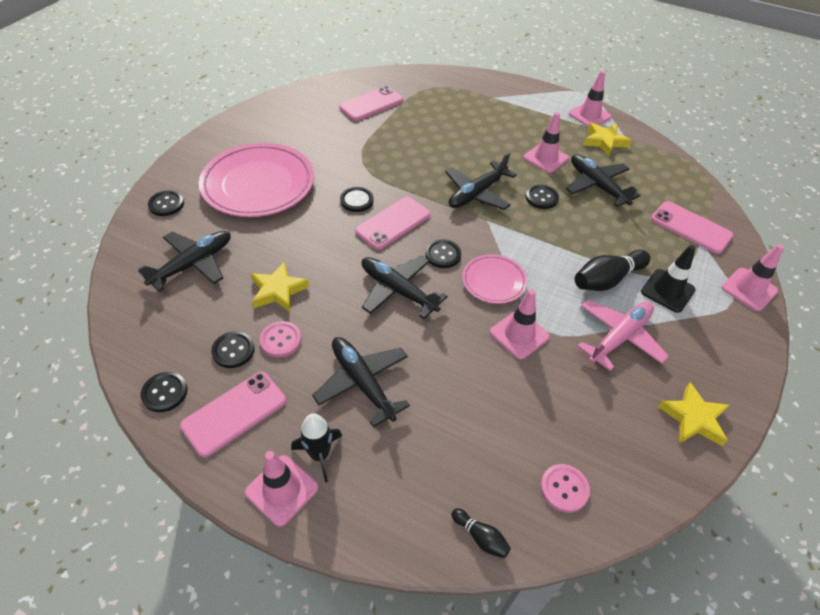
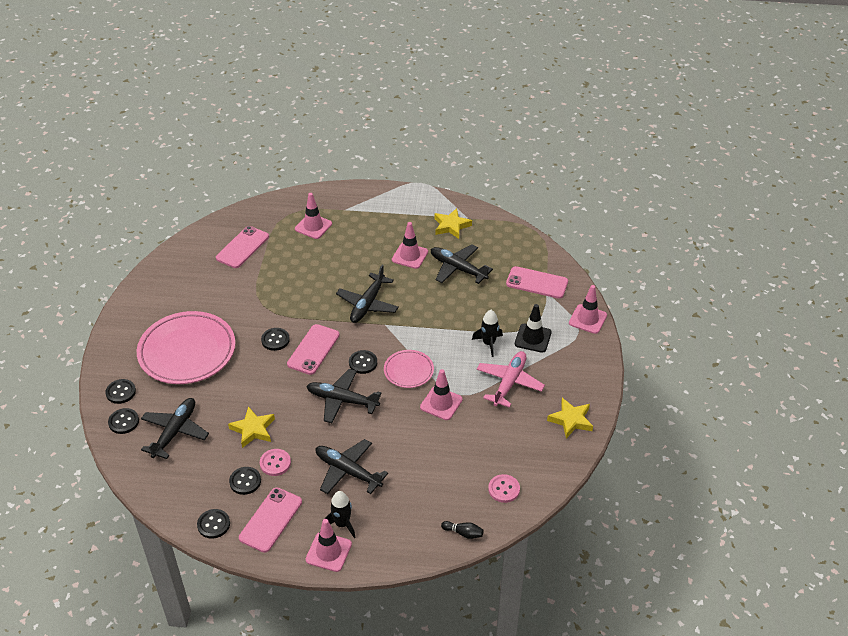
camera: 20 degrees left, 5 degrees down
(541, 198) = (419, 292): black button -> black button (124, 422)
(589, 115) = (431, 204): pink traffic cone -> pink traffic cone (313, 226)
(607, 280) = (488, 343): black bowling pin -> black rocket

